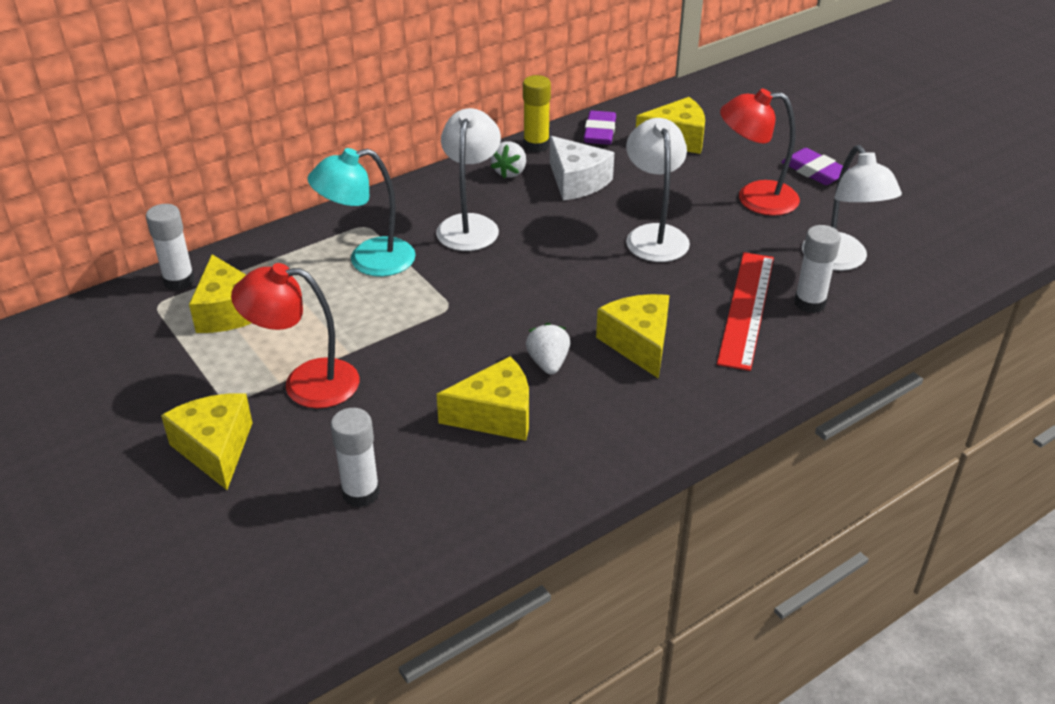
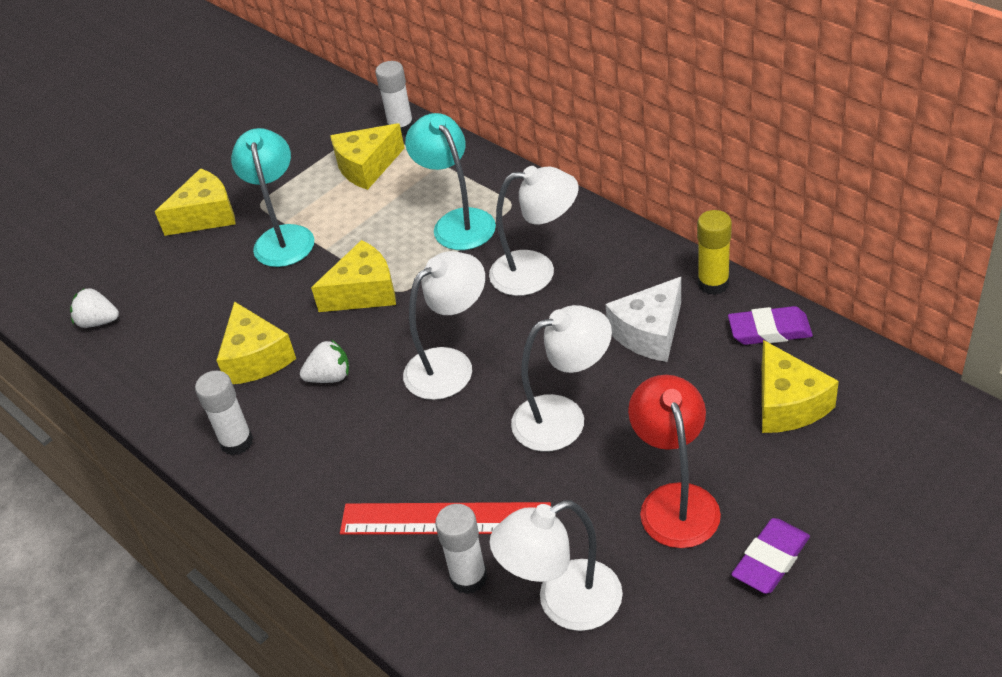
camera: 85 degrees right, 5 degrees up
(306, 383) = (283, 237): red lamp -> turquoise lamp
(361, 493) = (162, 304): white glue stick -> white glue stick (237, 442)
(510, 172) = (647, 276): white strawberry -> white strawberry (98, 322)
(566, 286) = (450, 365): none -> white lamp
(639, 343) = (369, 437): yellow cheese -> yellow cheese (364, 292)

